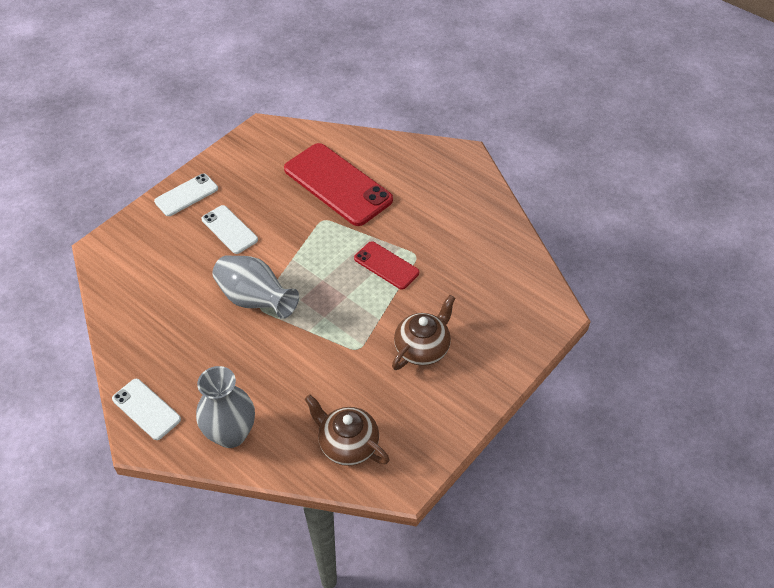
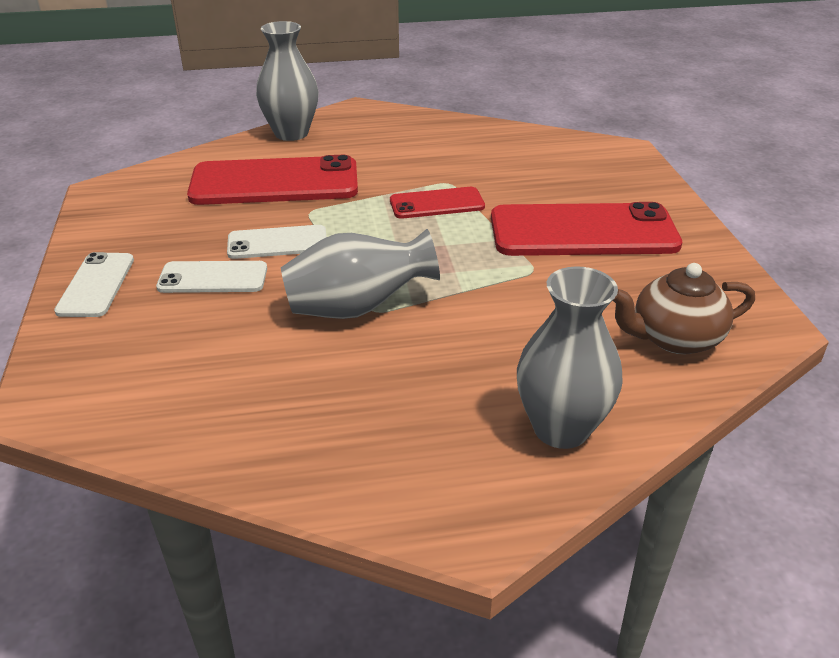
camera: 50 degrees left, 15 degrees down
(146, 409) = (421, 497): white phone -> white phone (277, 243)
(399, 150) = (291, 133): none -> grey vase
(422, 348) = (583, 231): brown teapot -> red phone

